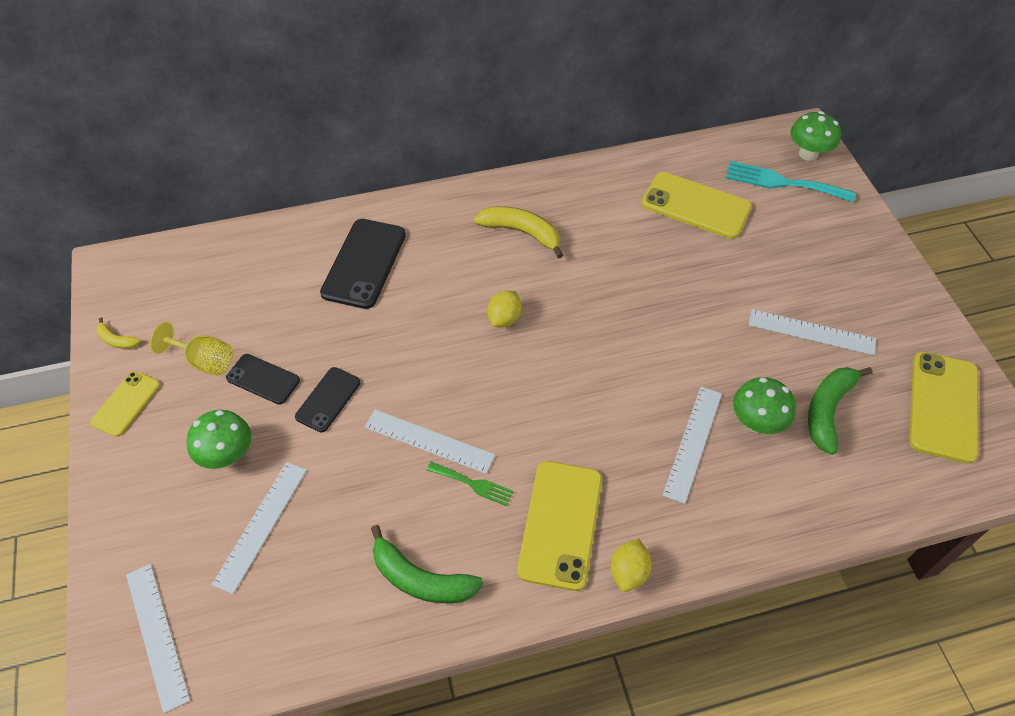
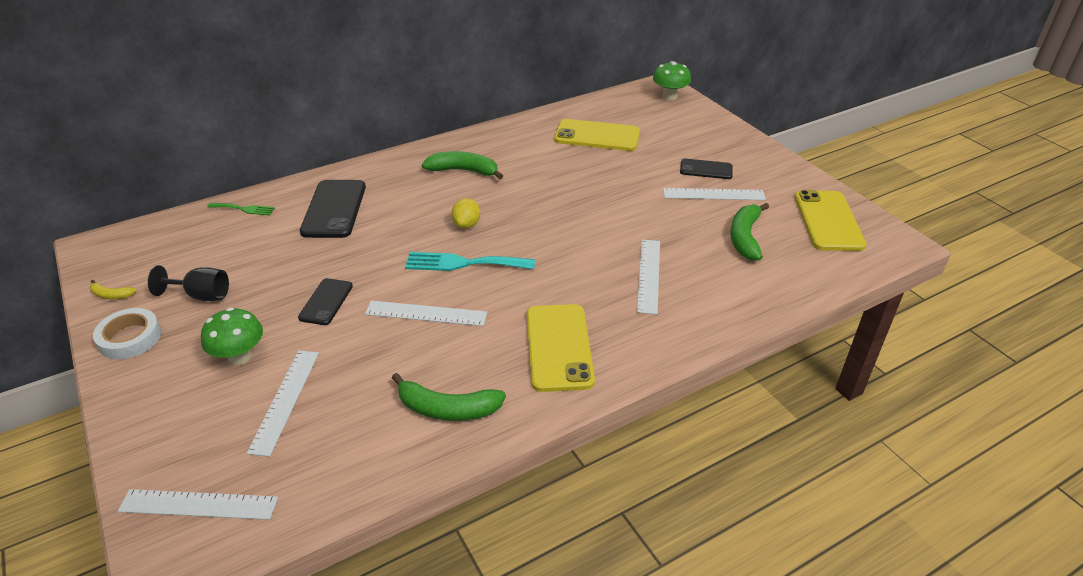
camera: 15 degrees left, 15 degrees down
(126, 403) = (130, 338): yellow phone -> white tape
(157, 635) = (198, 504): white ruler -> white ruler turned 45 degrees counterclockwise
(204, 361) = (201, 295): yellow goblet -> black goblet
(263, 379) = (261, 298): black phone -> black phone (706, 169)
(473, 484) = (474, 335): green fork -> green fork (244, 209)
(522, 232) = (464, 171): yellow banana -> green banana
(628, 572) = (628, 367): yellow lemon -> none
(756, 422) = (694, 254): green mushroom -> none
(782, 182) = (657, 114): turquoise fork -> turquoise fork (463, 263)

